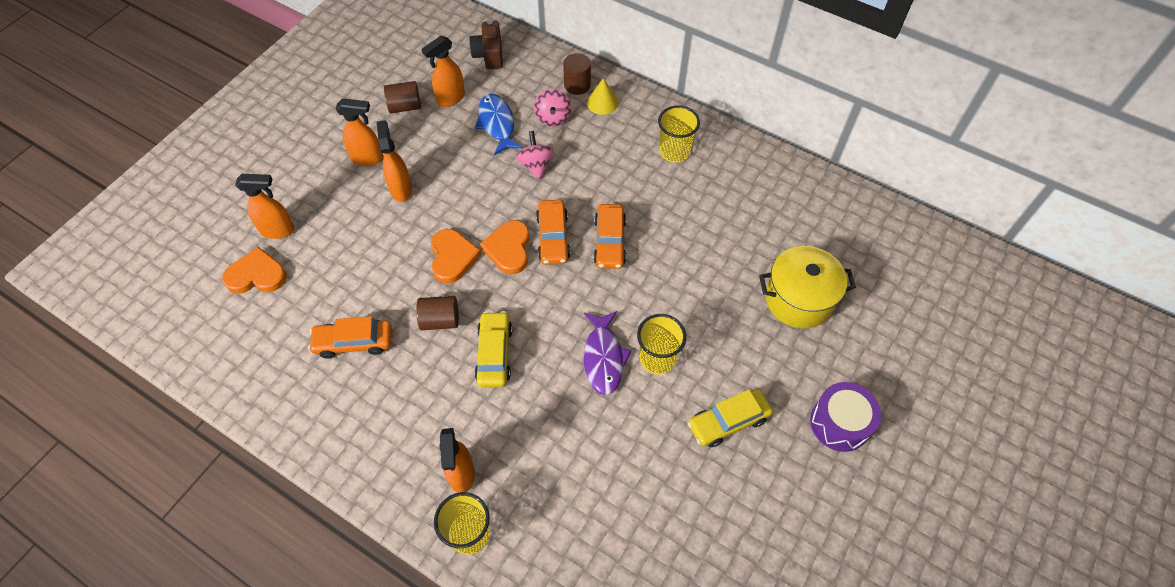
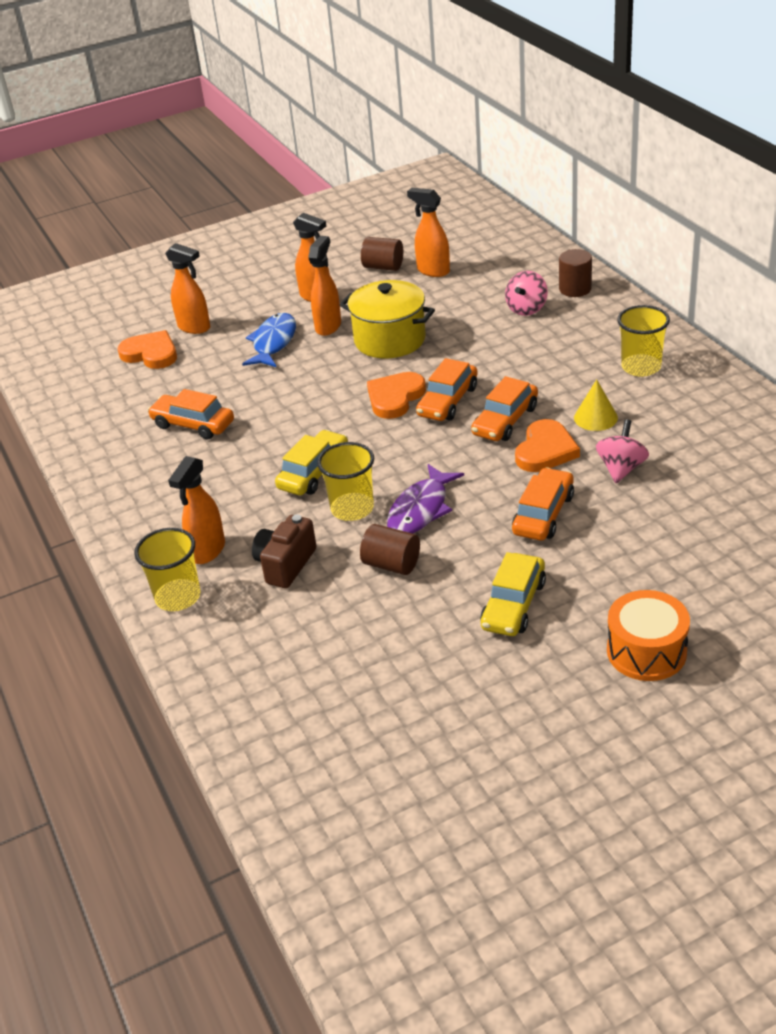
camera: 35 degrees right, 20 degrees down
(440, 320) = (284, 432): brown cylinder -> brown cylinder (391, 564)
(450, 99) = (433, 271): orange spray bottle -> orange spray bottle turned 45 degrees clockwise
(452, 257) = (335, 389): orange heart -> orange heart (545, 450)
(489, 55) = (500, 246): brown camera -> brown camera (285, 564)
(497, 124) = (464, 300): blue fish -> blue fish (273, 342)
(536, 165) = (477, 341): pink spinning top -> pink spinning top (621, 468)
(602, 102) = (591, 309): yellow cone -> yellow cone (595, 417)
(657, 358) = (478, 528): yellow cup -> yellow cup (352, 509)
(695, 325) = (543, 514): none -> orange car
(728, 421) = (513, 605): yellow car -> yellow car turned 75 degrees counterclockwise
(798, 299) = (686, 530): yellow pot -> yellow pot (390, 340)
(839, 423) = (646, 651): purple drum -> orange drum

